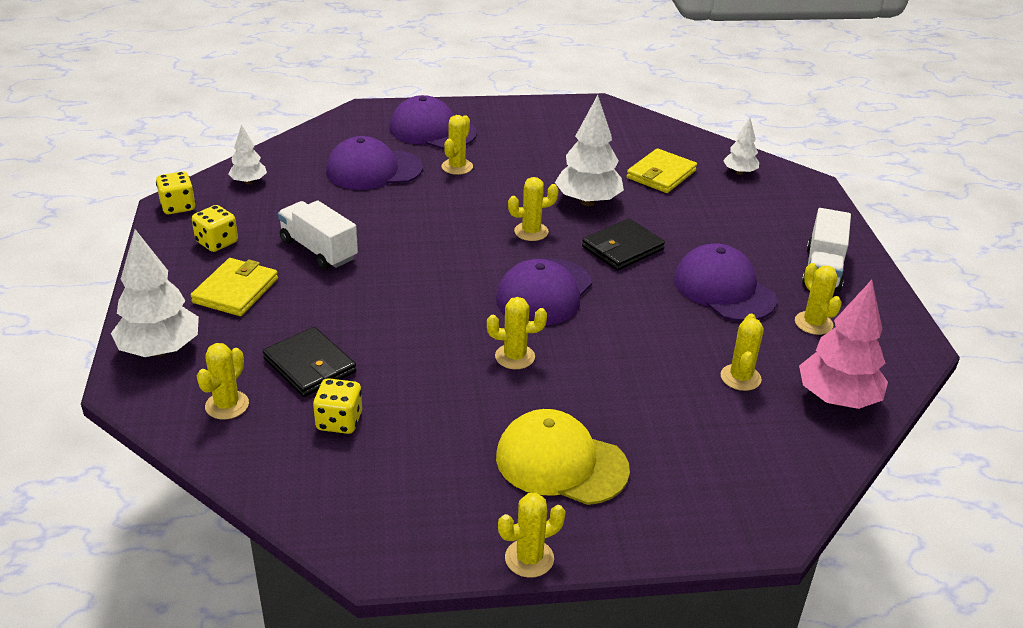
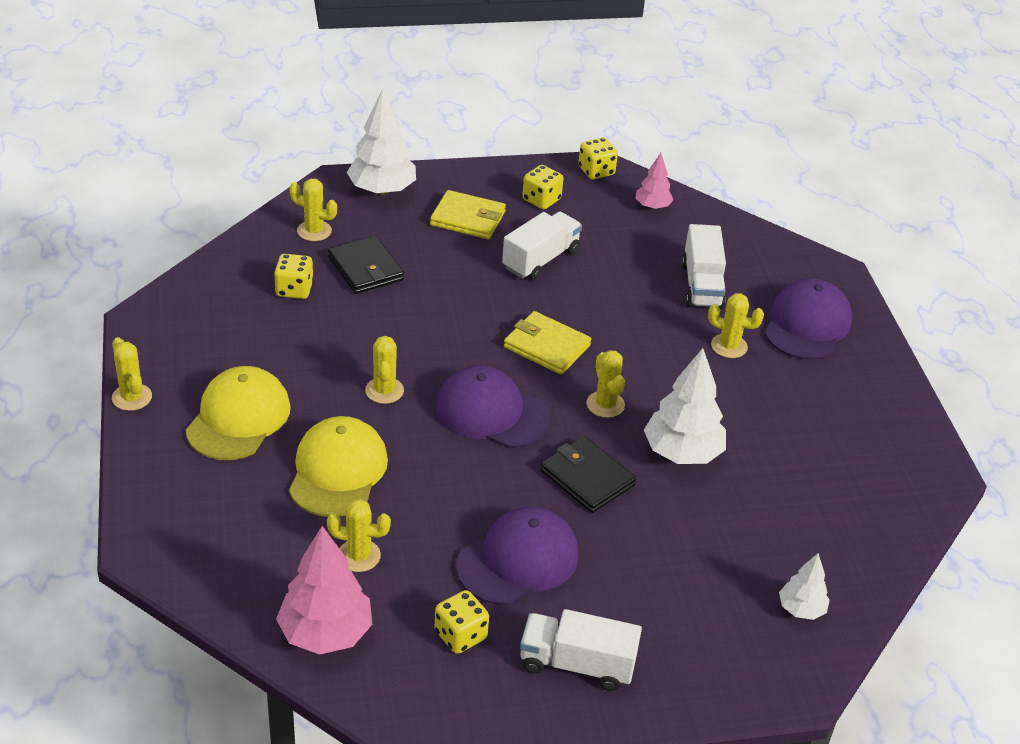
camera: 85 degrees right, 5 degrees up
(249, 182) = (652, 206): white tree -> pink tree
(310, 365) = (365, 268): black wallet -> black wallet turned 75 degrees counterclockwise
(373, 170) = (702, 285): purple cap -> white truck
(633, 389) = (338, 471): none -> yellow cap
(661, 174) = (769, 525): yellow wallet -> yellow wallet (546, 346)
(813, 323) = (460, 635): yellow cactus -> yellow dice

